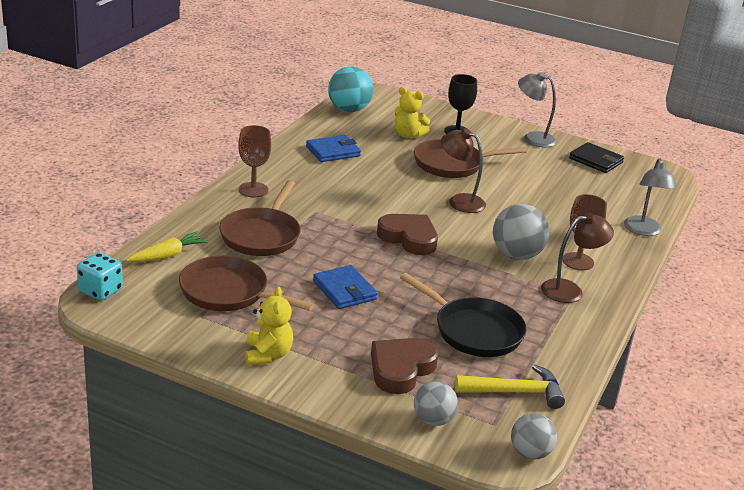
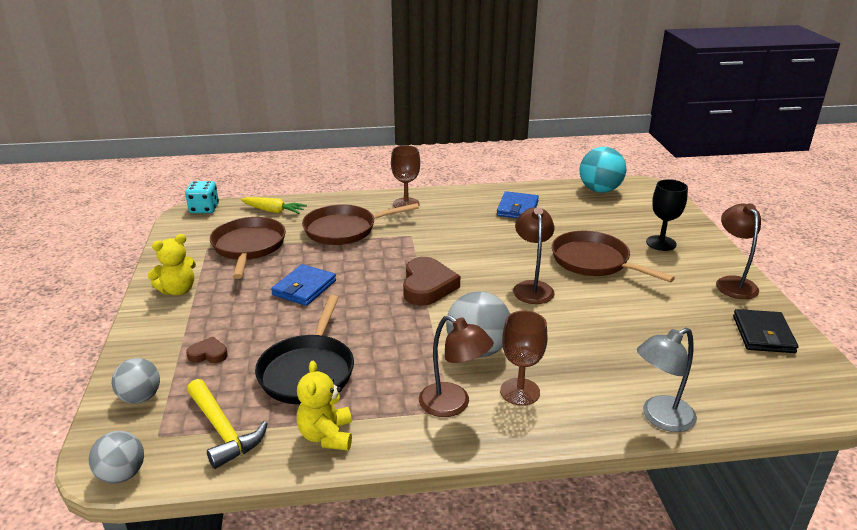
camera: 60 degrees right, 0 degrees up
(333, 151) = (517, 208): blue wallet -> blue wallet turned 75 degrees clockwise
(401, 369) = (208, 354): brown heart -> brown heart, size x0.51
(408, 135) = (607, 226): yellow teddy bear -> yellow teddy bear (326, 436)
(533, 138) = (732, 283): grey lamp -> brown lamp

